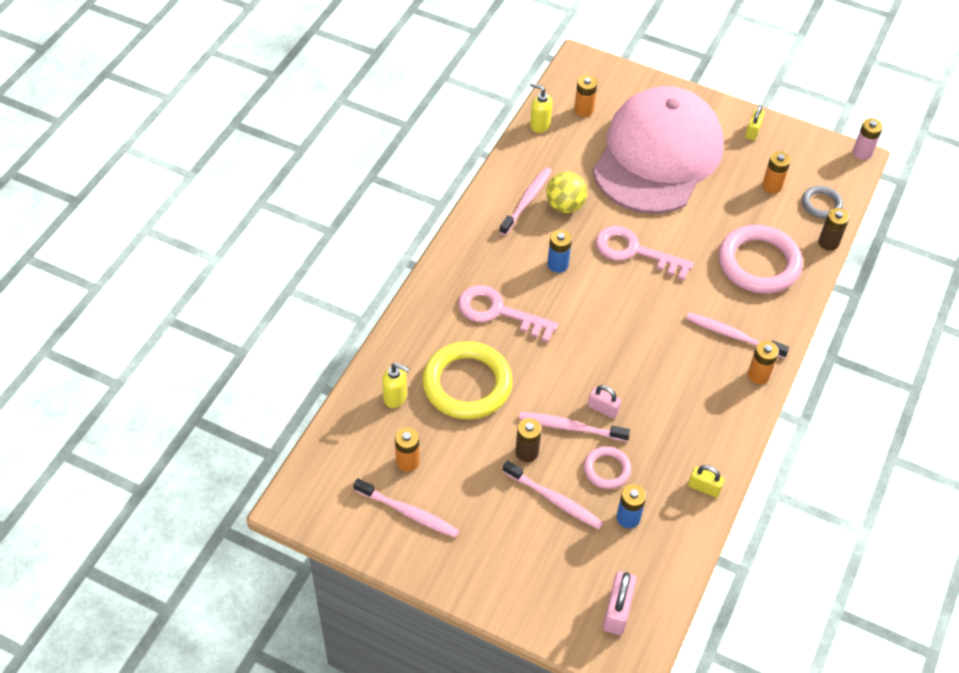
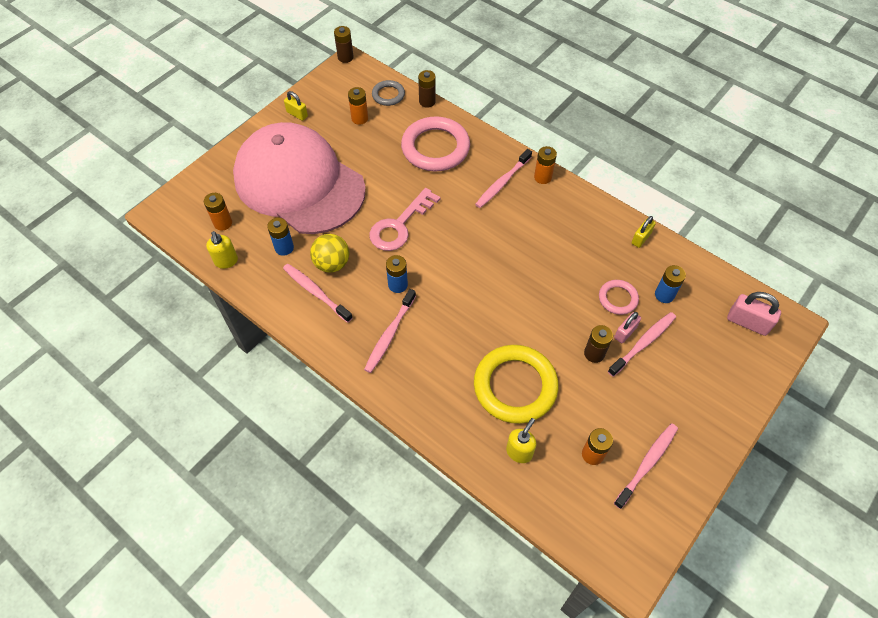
camera: 75 degrees left, 5 degrees up
(498, 312) = (439, 344): pink key -> none
(539, 125) = (226, 261): yellow soap dispenser -> yellow soap dispenser turned 60 degrees counterclockwise
(571, 164) = (284, 248): none -> blue battery
(571, 427) = (573, 315): pink toothbrush -> pink toothbrush (390, 334)
(603, 409) = (558, 287): pink padlock -> pink padlock (625, 332)
(862, 153) = (345, 57): pink battery -> brown battery

